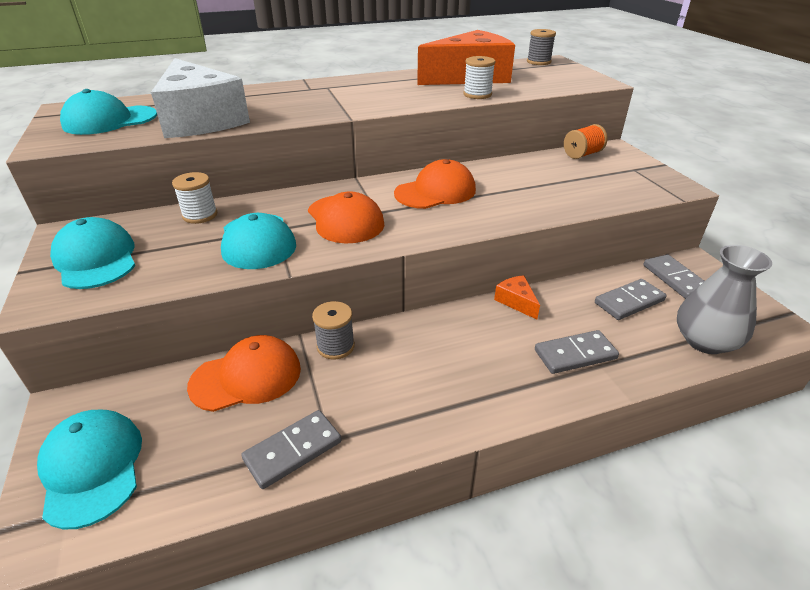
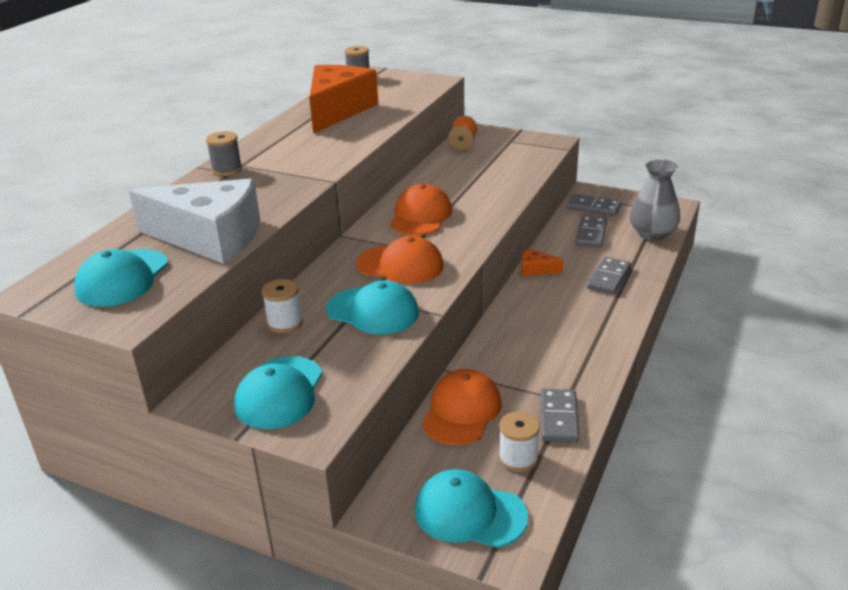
camera: 45 degrees left, 5 degrees down
(96, 259) = (279, 393): turquoise cap -> turquoise cap turned 90 degrees counterclockwise
(335, 346) = (481, 360): grey spool -> grey spool (227, 170)
(477, 94) = (377, 123): white spool -> white spool (518, 458)

